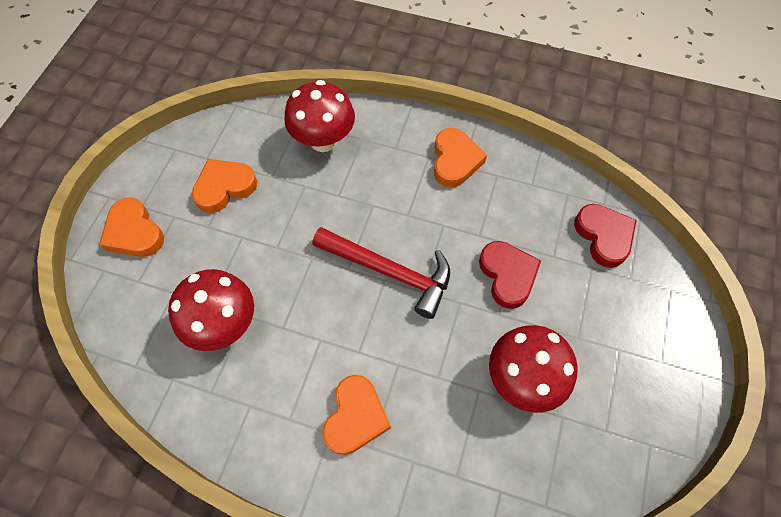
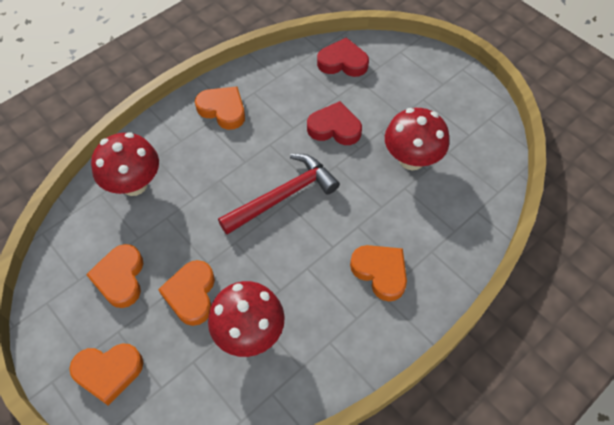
camera: 60 degrees left, 5 degrees down
(237, 253) = (191, 294): none -> orange heart

